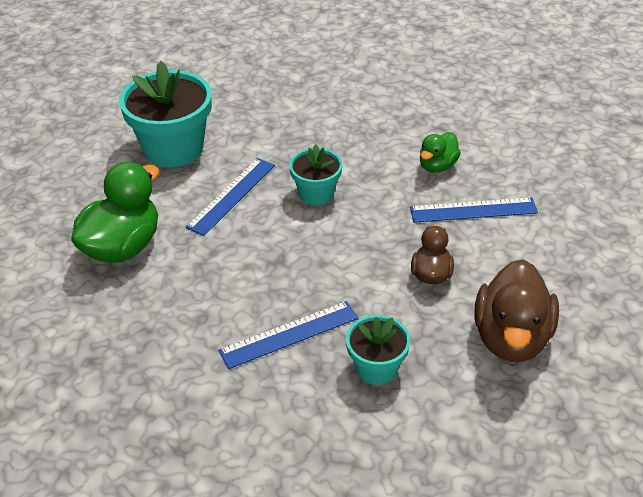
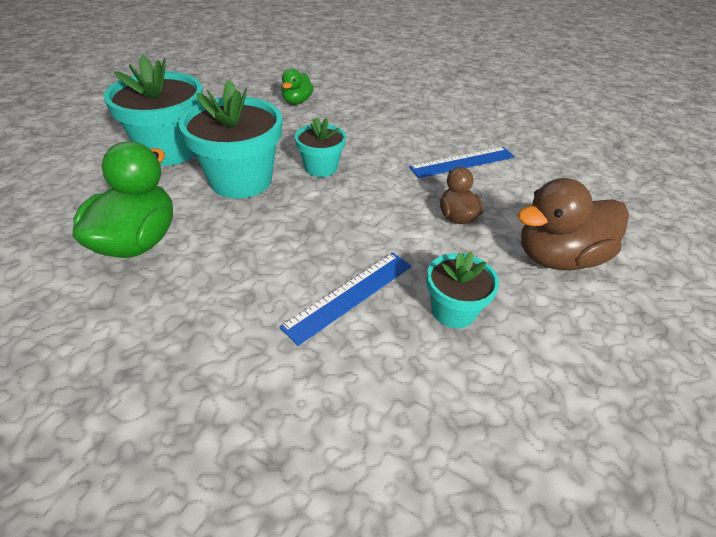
camera: 20 degrees left, 0 degrees up
(232, 196) = (241, 180): blue ruler -> turquoise flower pot
(437, 166) = (415, 135): green duck -> green duck (297, 101)
(511, 338) = (558, 257): brown duck -> brown duck turned 75 degrees clockwise

